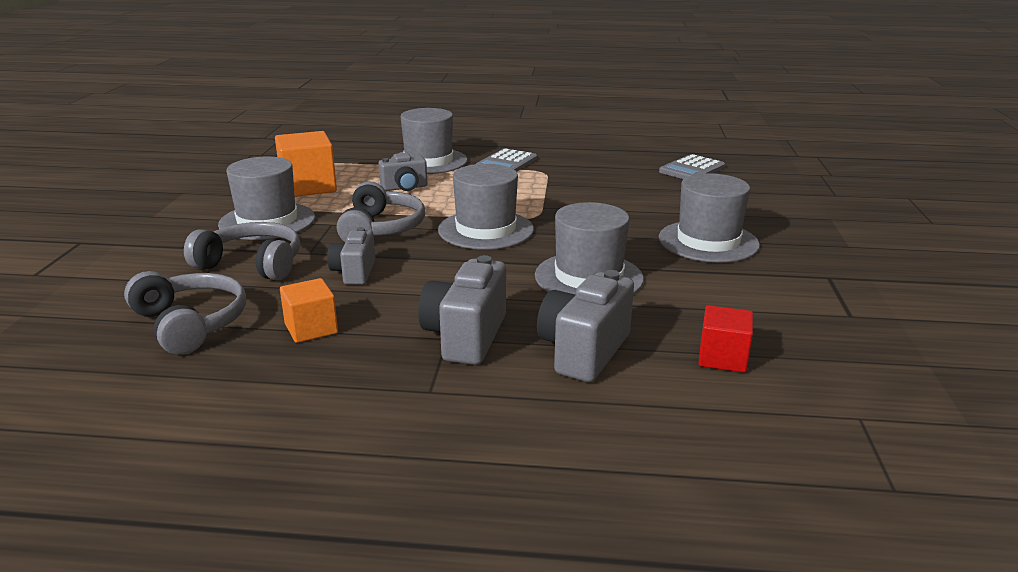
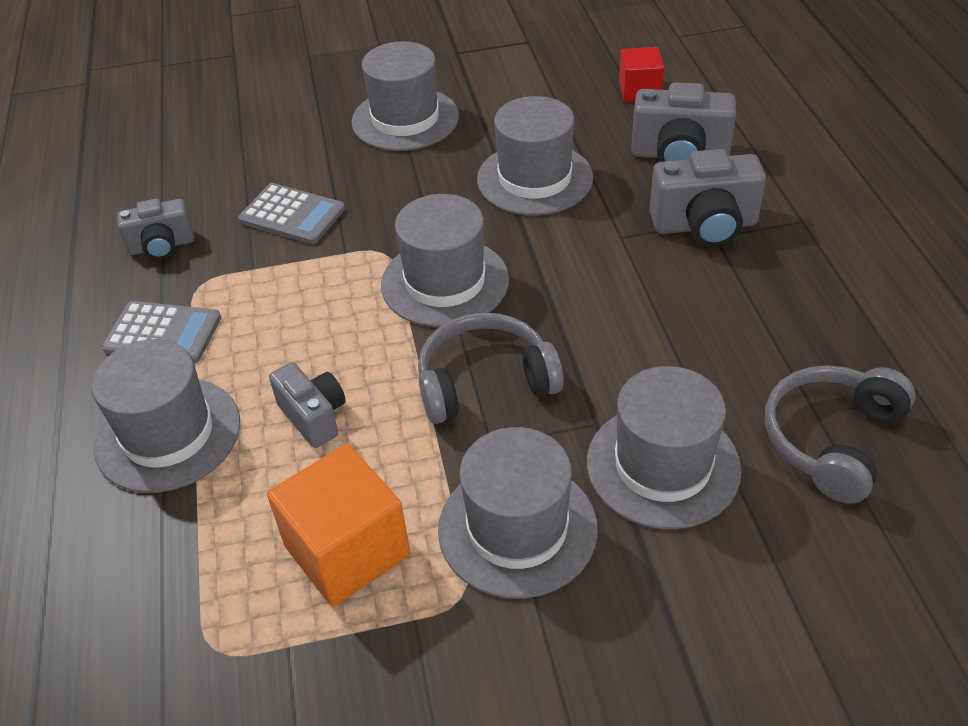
camera: 105 degrees left, 20 degrees up
(252, 264) = (663, 465): grey headphones -> grey hat
(311, 328) = (767, 334): orange cube -> none
(354, 272) = (626, 354): grey camera -> grey camera (162, 246)
(692, 169) = (160, 155): grey calculator -> grey calculator (292, 215)

